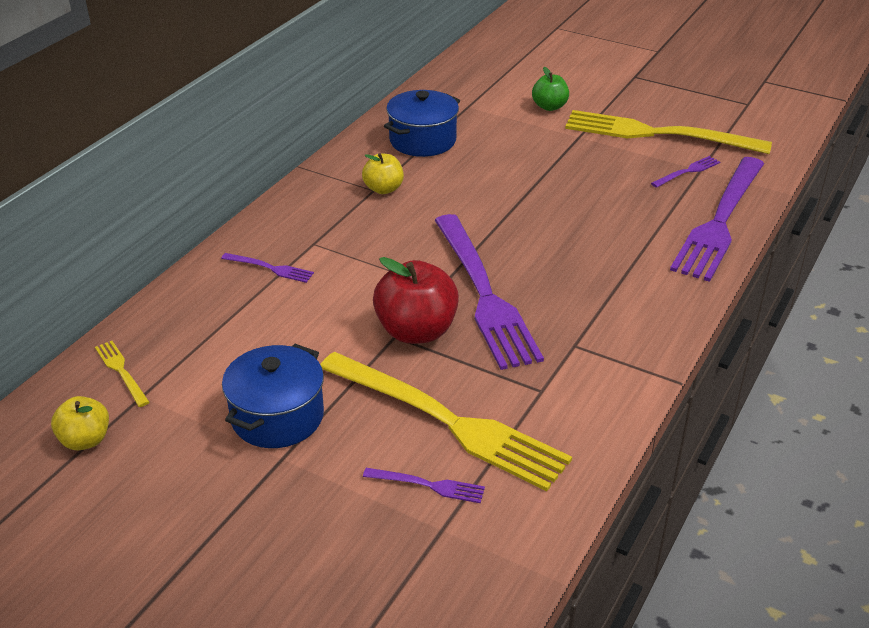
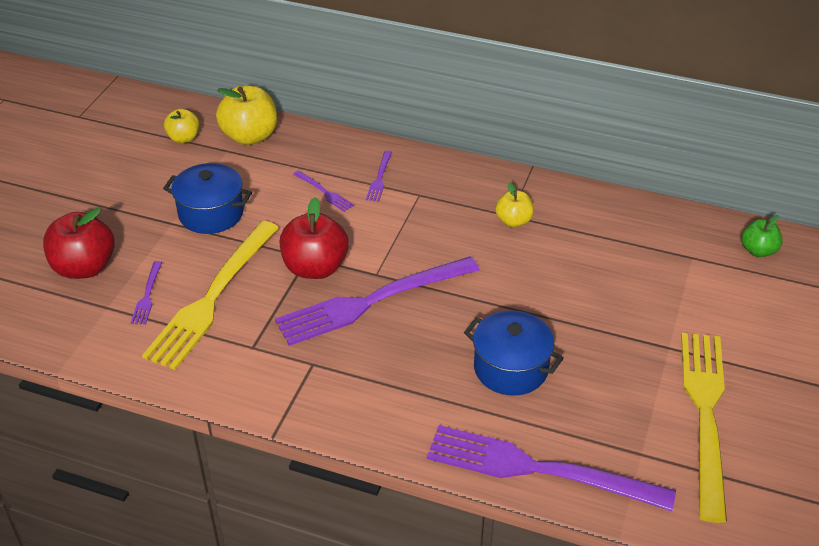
camera: 80 degrees right, 5 degrees up
(121, 371) = (250, 136): yellow fork -> yellow apple
(349, 557) = (84, 267): none -> red apple
(422, 140) = (608, 234): blue pot -> blue pot (511, 368)
(549, 107) = (723, 319): green apple -> green apple (758, 250)
(687, 171) = (631, 442): purple fork -> purple fork (324, 192)

